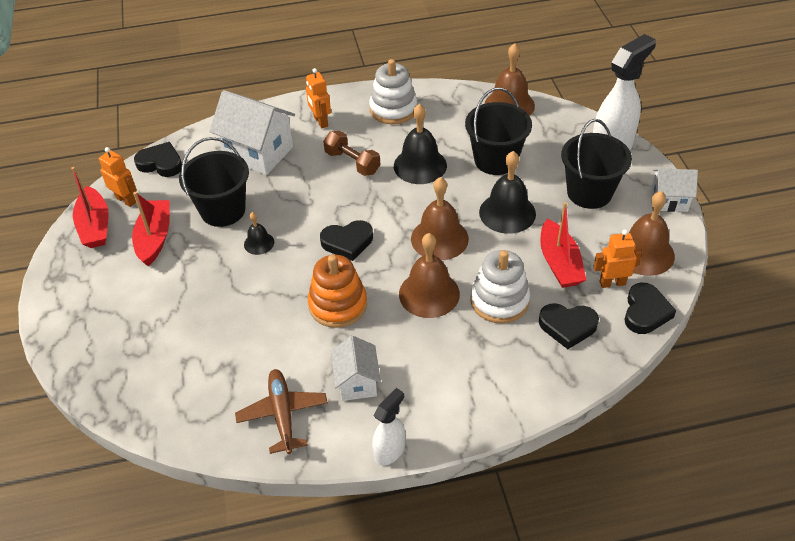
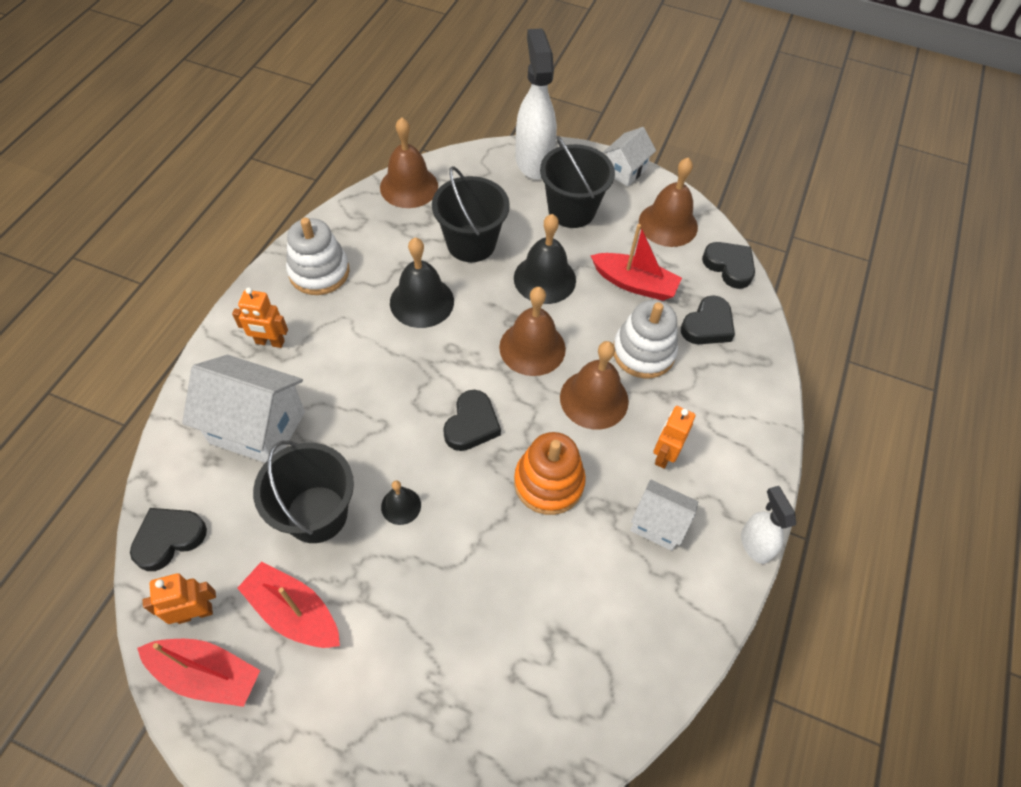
camera: 60 degrees left, 10 degrees up
(258, 152) = (257, 427): white house -> white house turned 45 degrees clockwise
(283, 414) = (653, 614): brown plane -> none
(352, 162) = (362, 352): brown dumbbell -> none
(612, 283) = (683, 265): orange robot -> orange robot (664, 455)

